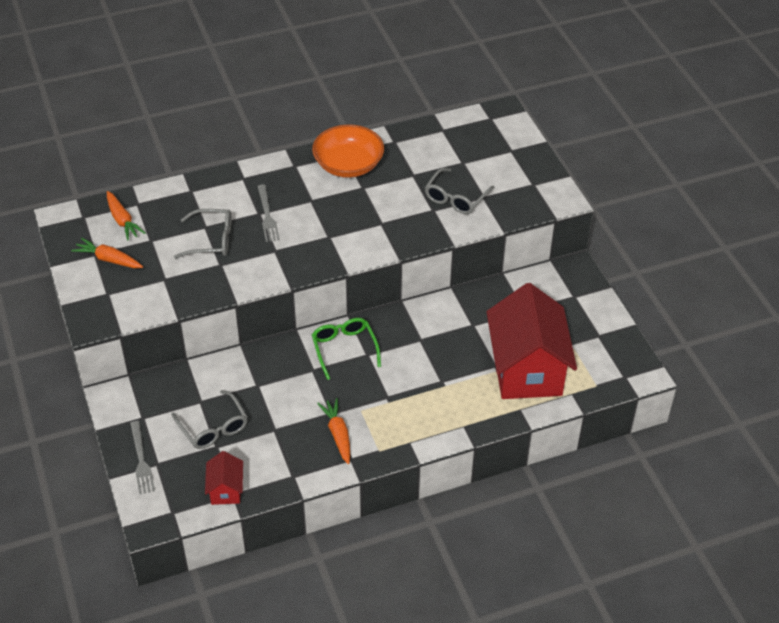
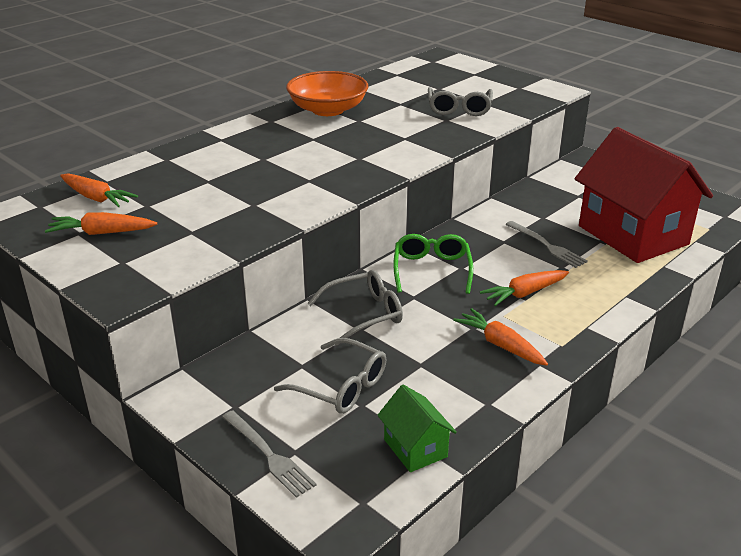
camera: 25 degrees left, 15 degrees down
(211, 240) = (225, 189): grey glasses -> grey glasses (364, 314)
(226, 490) = (415, 448): red house -> green house
(267, 216) = (274, 158): grey fork -> grey fork (547, 246)
(344, 349) = (432, 270): green glasses -> green glasses turned 45 degrees clockwise
(392, 396) = (524, 293): none -> orange carrot

